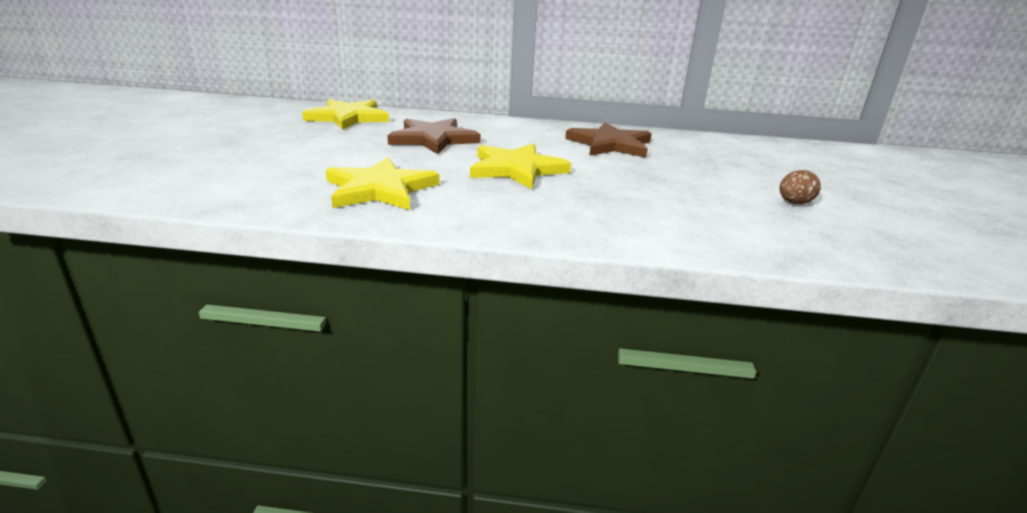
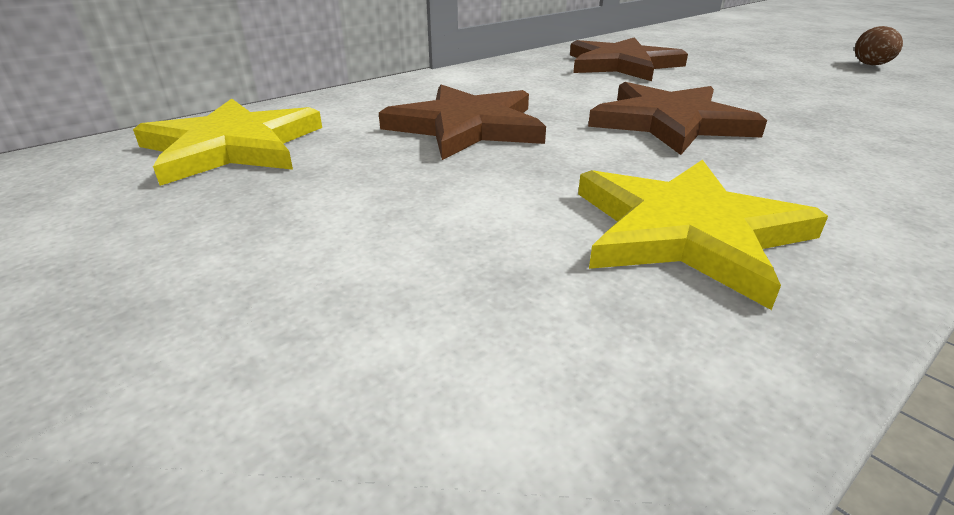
camera: 45 degrees left, 5 degrees up
(516, 169) = (669, 122): yellow star -> brown star

